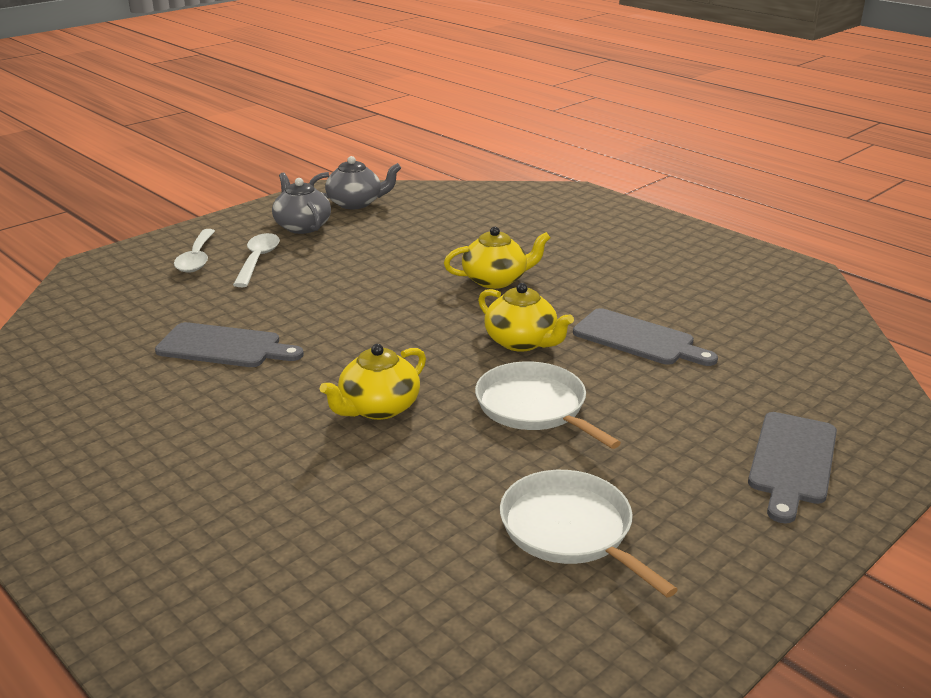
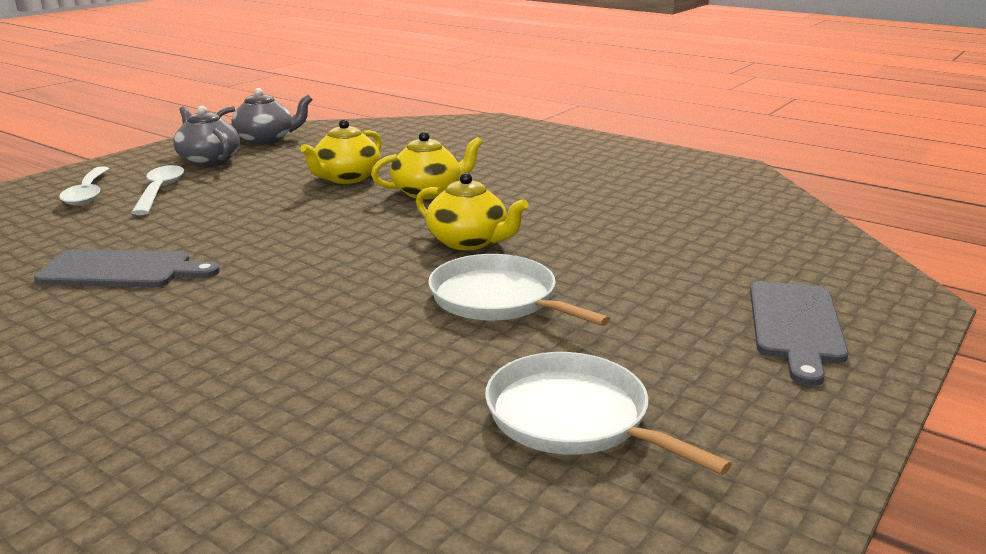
camera: 10 degrees left, 5 degrees down
(378, 408) = (315, 314): yellow teapot -> yellow teapot (346, 178)
(638, 339) = (592, 231): grey cutting board -> none

